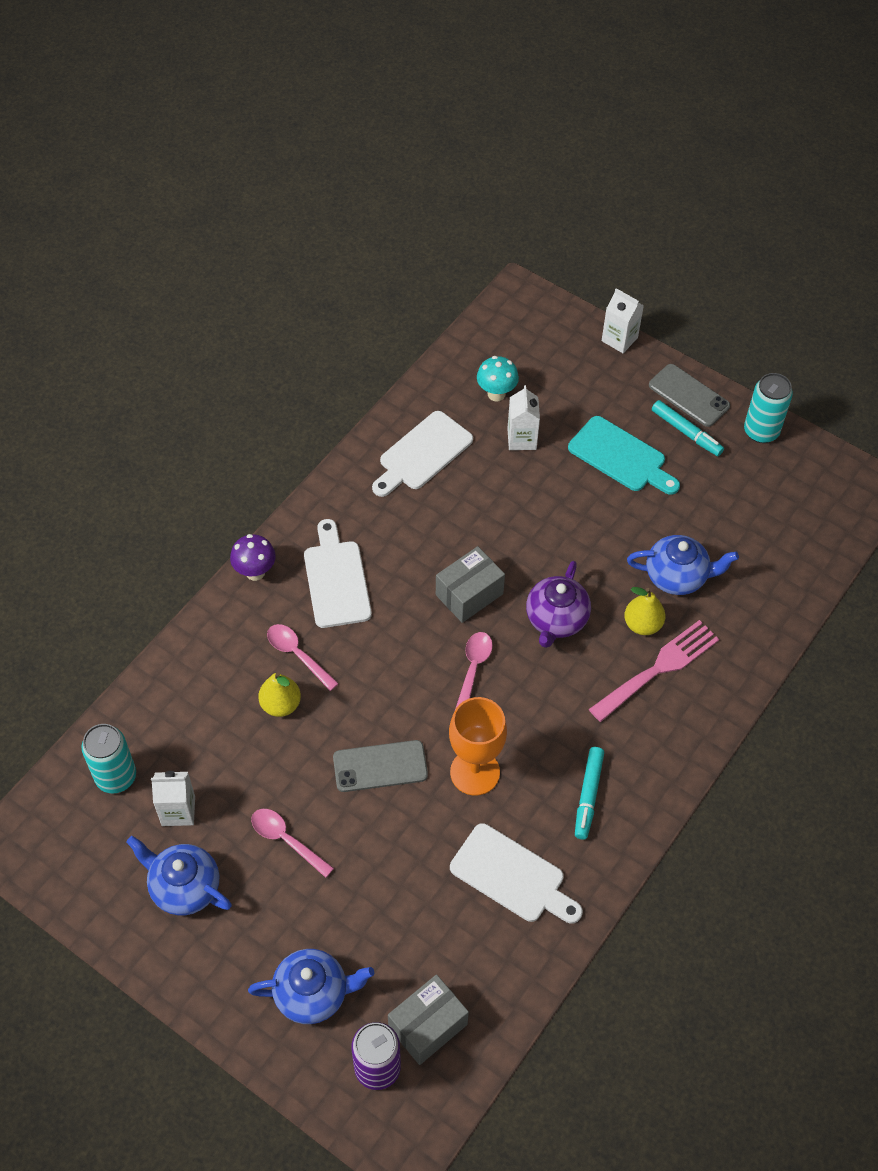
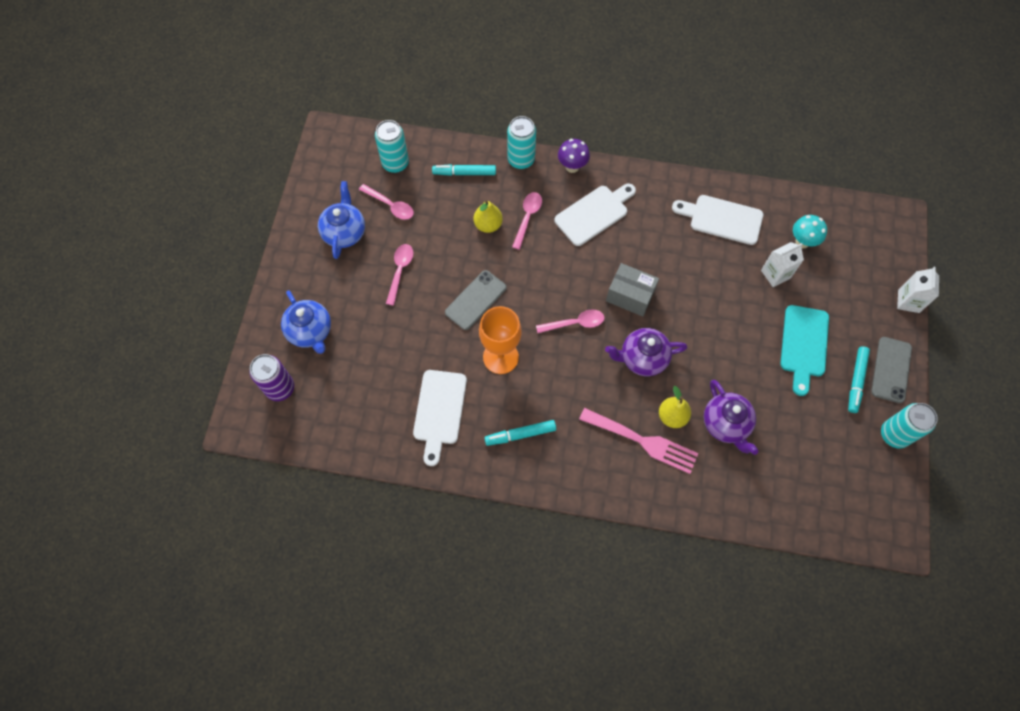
camera: 65 degrees right, 10 degrees up
(178, 811) = (390, 205): white carton -> pink spoon
(185, 698) = (464, 173): none -> turquoise marker
(208, 624) = (521, 160): none -> turquoise can
(380, 766) = (475, 300): grey phone -> grey phone turned 75 degrees clockwise
(427, 1026) = (318, 405): grey box -> none
(677, 576) = (726, 424): blue teapot -> purple teapot

